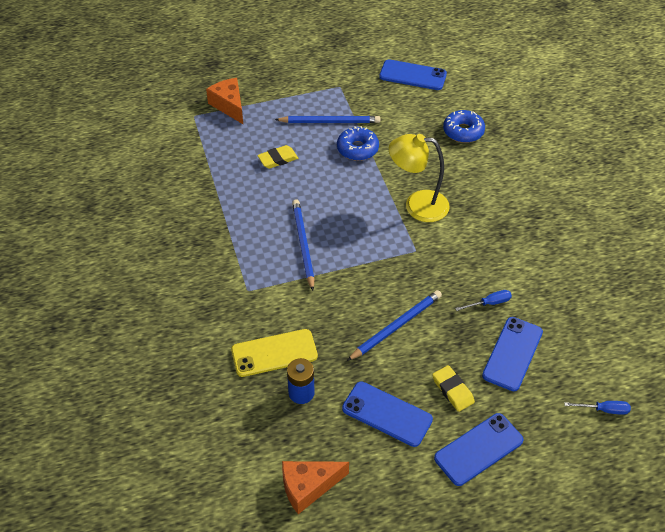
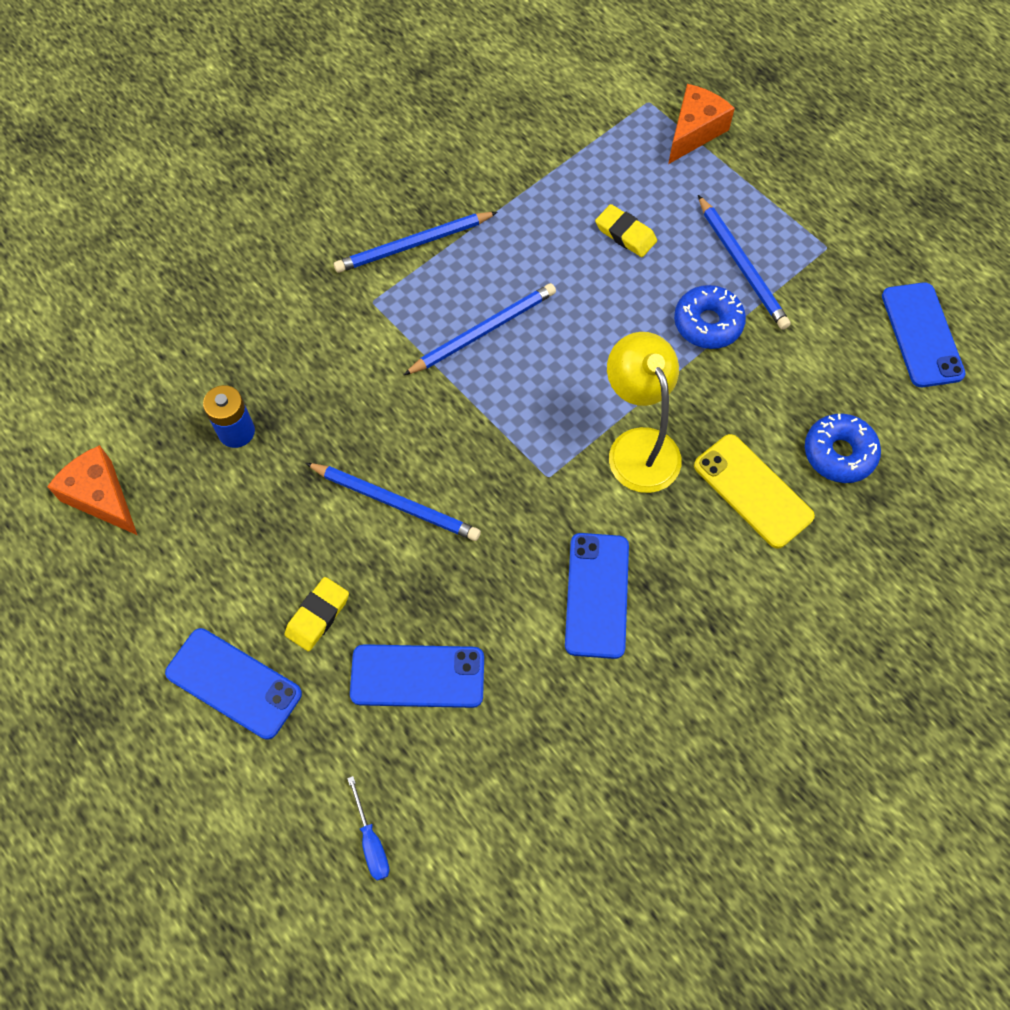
camera: 65 degrees right, 15 degrees up
(219, 256) = (413, 245): none -> blue pencil
(274, 353) = (285, 375): yellow phone -> yellow phone (753, 491)
(387, 414) = (245, 546): blue phone -> blue phone (597, 595)
(489, 303) = (497, 612): blue screwdriver -> none

